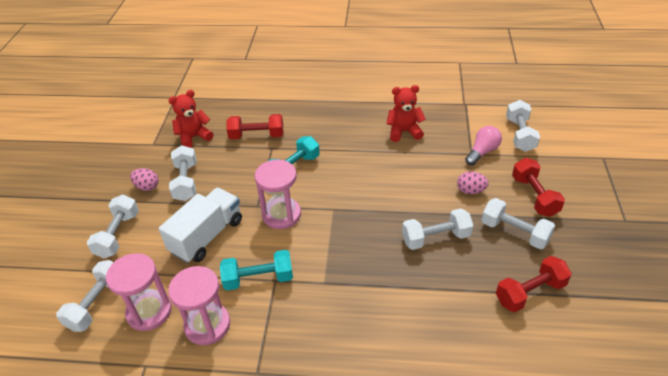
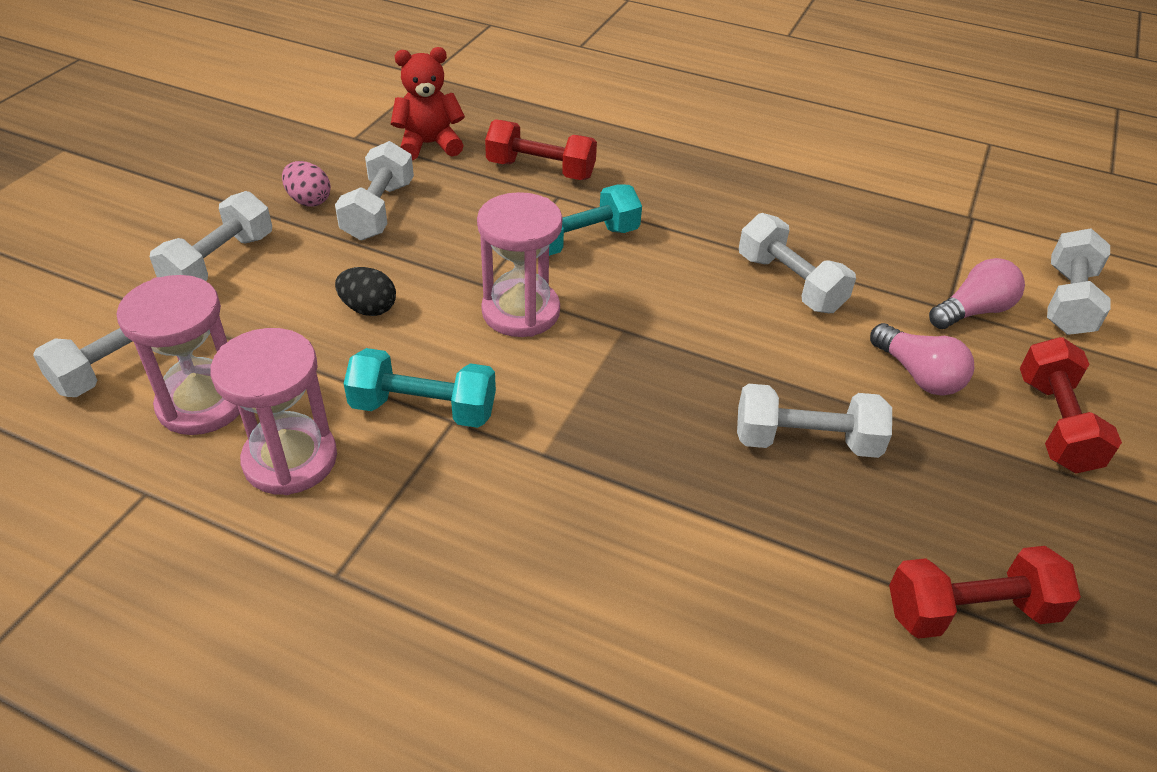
camera: 15 degrees right, 0 degrees up
(207, 236) = (368, 309): white truck -> black egg
(404, 132) = (824, 234): red teddy bear -> none
(470, 191) = (918, 375): pink egg -> pink light bulb
(514, 232) = (983, 481): white dumbbell -> white dumbbell (790, 283)

